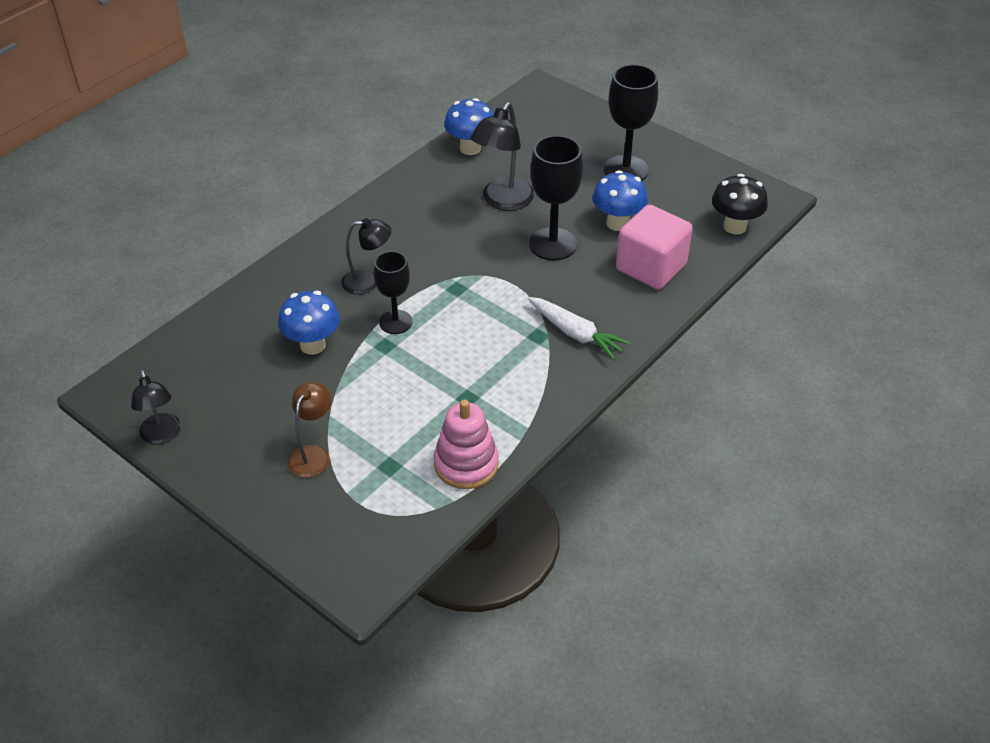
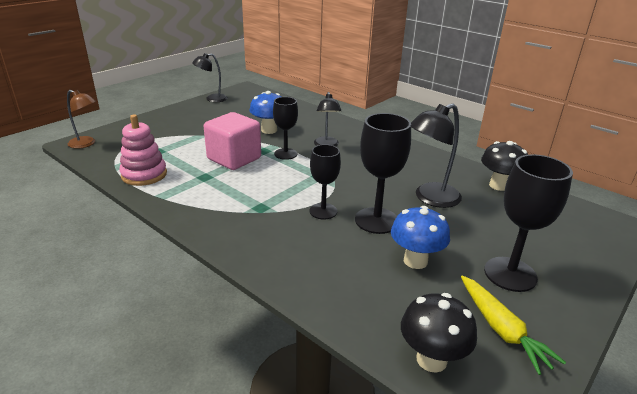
camera: 90 degrees right, 15 degrees down
(313, 454) = (179, 131): brown lamp -> brown lamp (86, 144)
(470, 148) = (498, 185): blue mushroom -> black mushroom
(503, 201) = (430, 198): black lamp -> black lamp turned 60 degrees counterclockwise
(539, 284) = (323, 211): none -> black goblet
(575, 334) = (259, 225): white carrot -> none
(651, 267) = (348, 278): pink cube -> pink cube (234, 159)
(695, 187) = (501, 329): none -> yellow carrot

